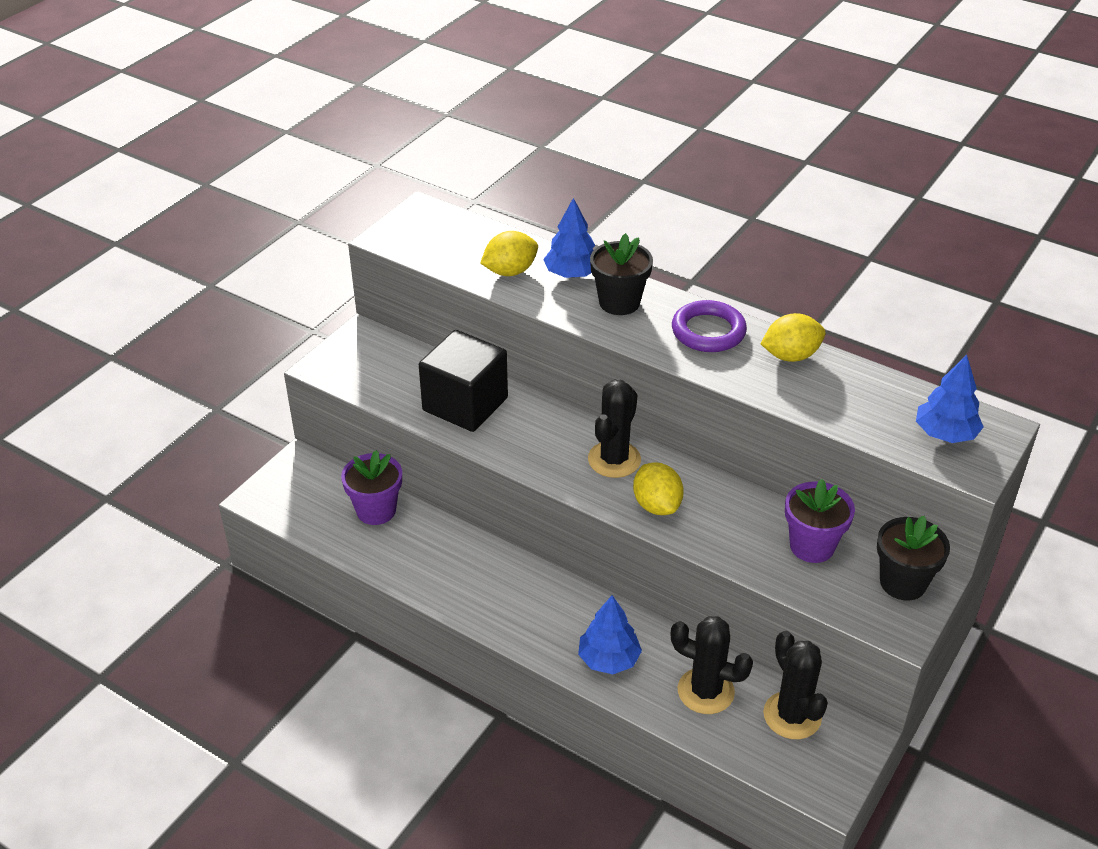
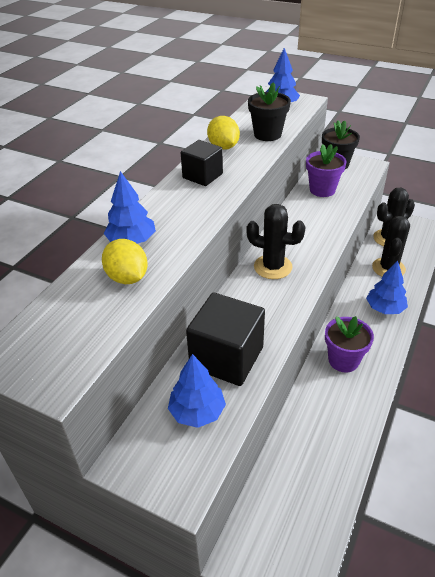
camera: 95 degrees left, 0 degrees up
(376, 510) = (290, 468): purple flower pot -> purple flower pot (343, 360)
(401, 379) = (197, 412): none -> blue tree
(619, 302) = (171, 215): black flower pot -> black flower pot (267, 134)
(656, 505) = (311, 246): yellow lemon -> none
(708, 331) = (202, 176): purple ring -> black cube

